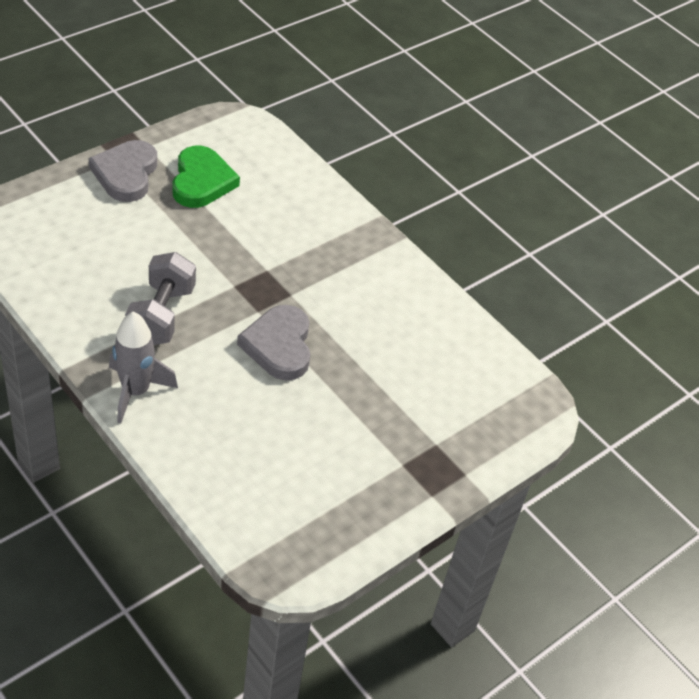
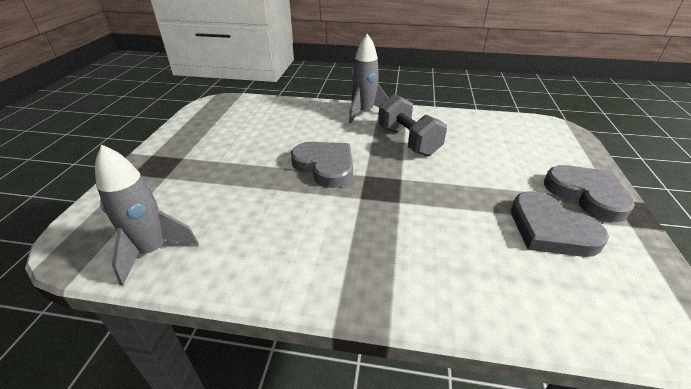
camera: 145 degrees right, 10 degrees down
(201, 181) = (550, 229): green heart -> grey heart
(482, 361) = (153, 251): none -> grey rocket

